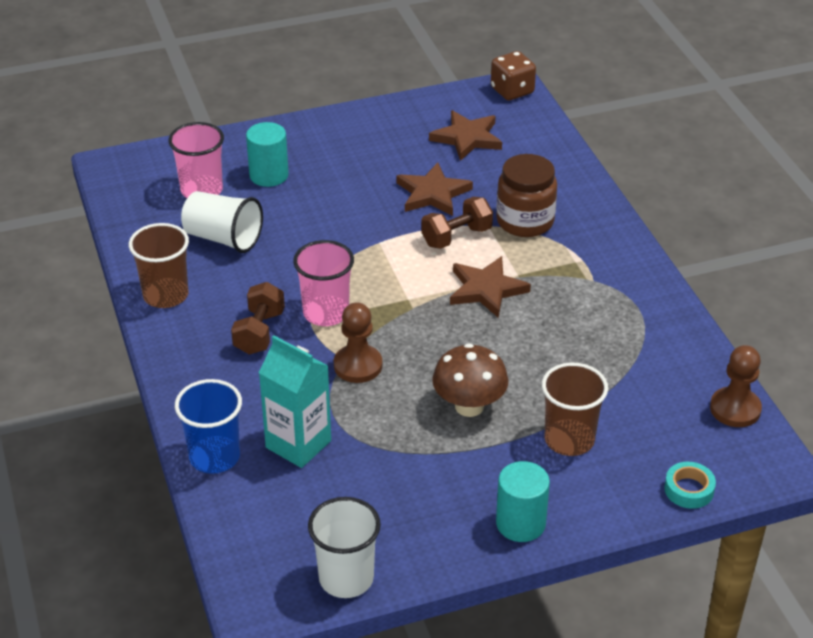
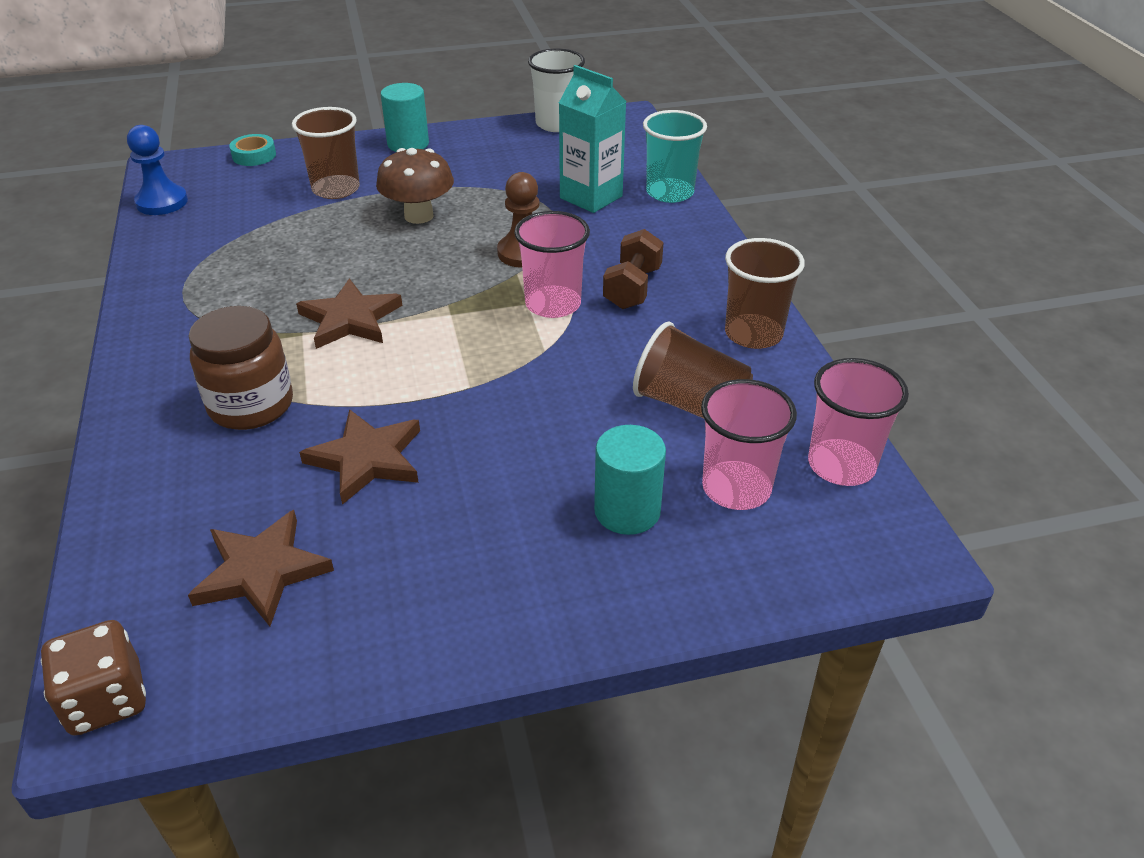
camera: 175 degrees left, 0 degrees up
(132, 206) = (841, 465): none -> pink cup
(214, 457) = (670, 192): blue cup -> turquoise cup
(223, 238) = (690, 404): white cup -> brown cup
(456, 237) = (359, 388): brown dumbbell -> none
(735, 409) = (162, 202): brown pawn -> blue pawn

